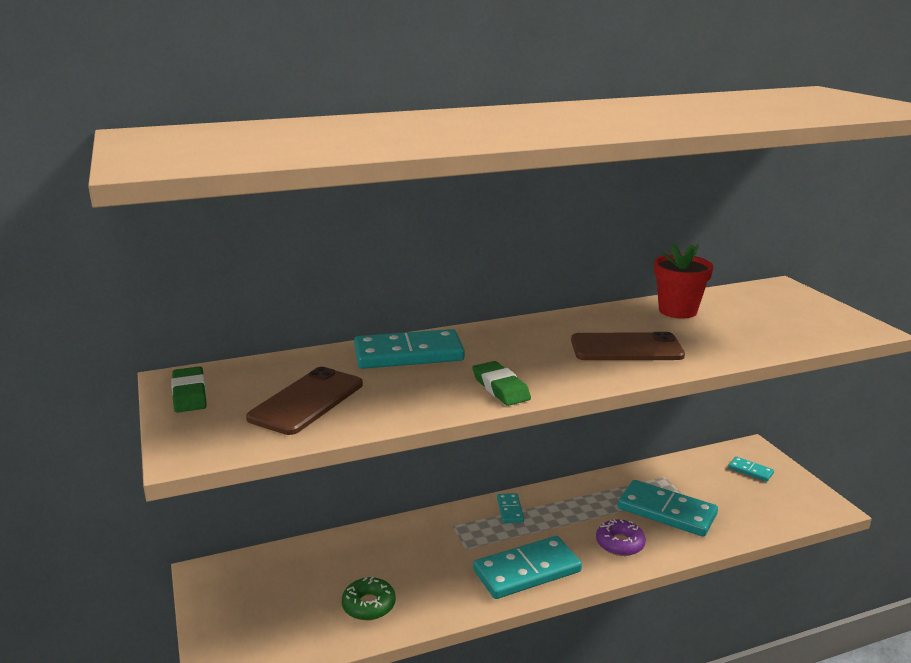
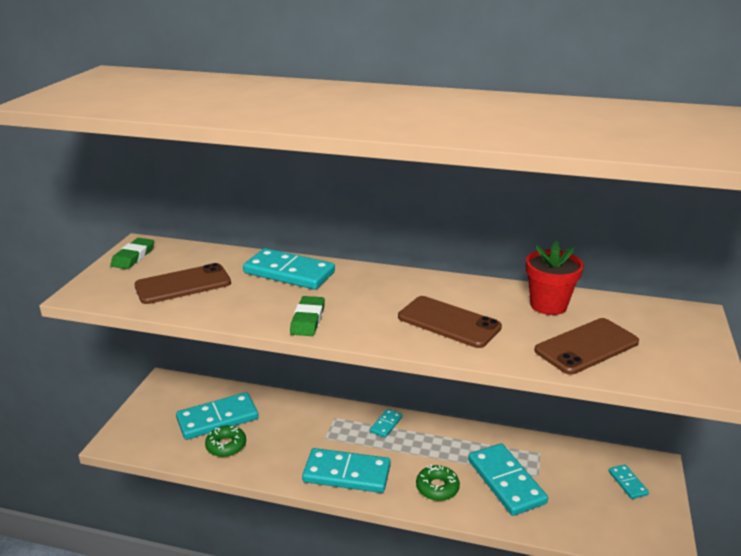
camera: 35 degrees right, 5 degrees up
(325, 583) = (217, 419): none -> turquoise domino
(620, 543) = (437, 488): purple donut -> green donut
(753, 331) = (586, 346): none -> brown phone

